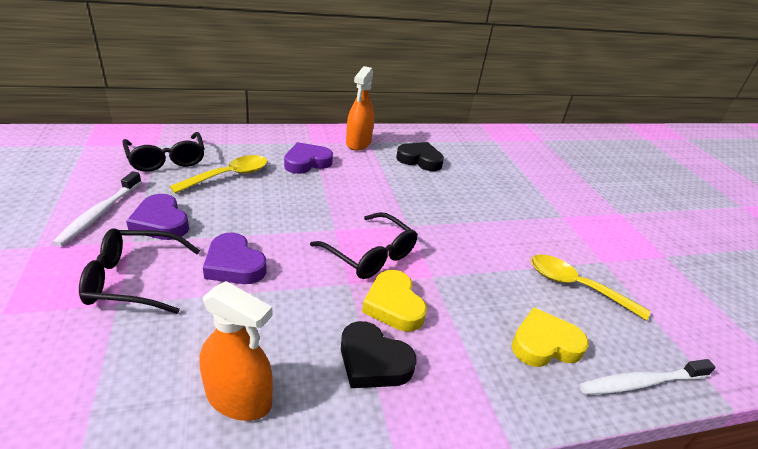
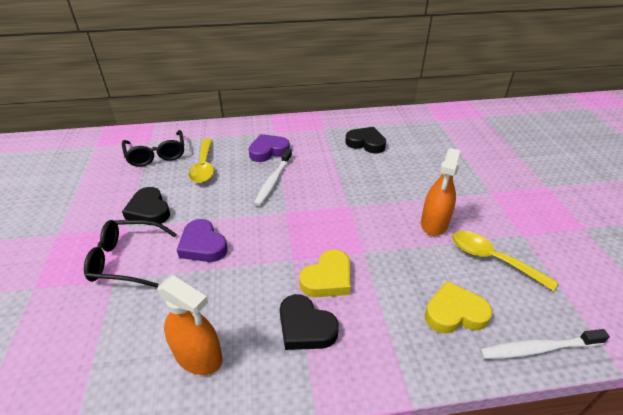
camera: 10 degrees right, 5 degrees up
(99, 213) = (104, 204): white toothbrush -> white toothbrush (273, 181)
(161, 222) = (149, 210): purple heart -> black heart
(229, 176) = (204, 167): yellow spoon -> yellow spoon turned 120 degrees clockwise
(358, 143) = (314, 130): orange spray bottle -> orange spray bottle (434, 223)
(370, 255) = (313, 234): black glasses -> none
(393, 305) = (328, 278): yellow heart -> yellow heart turned 120 degrees counterclockwise

